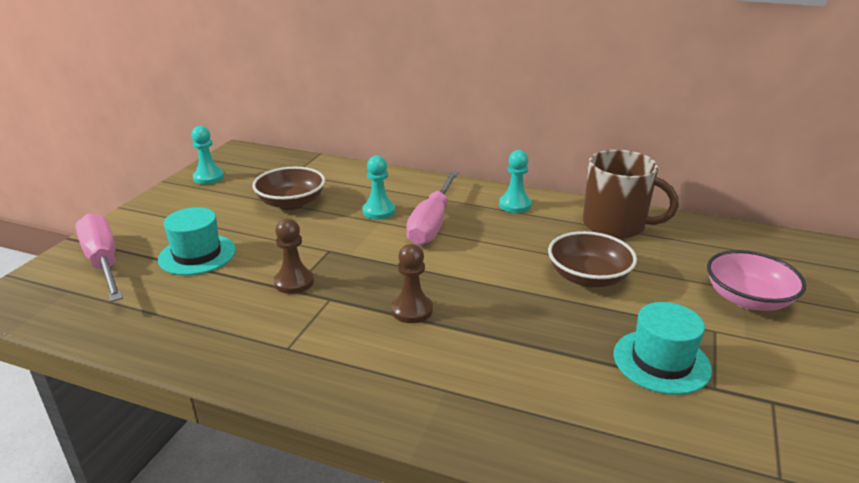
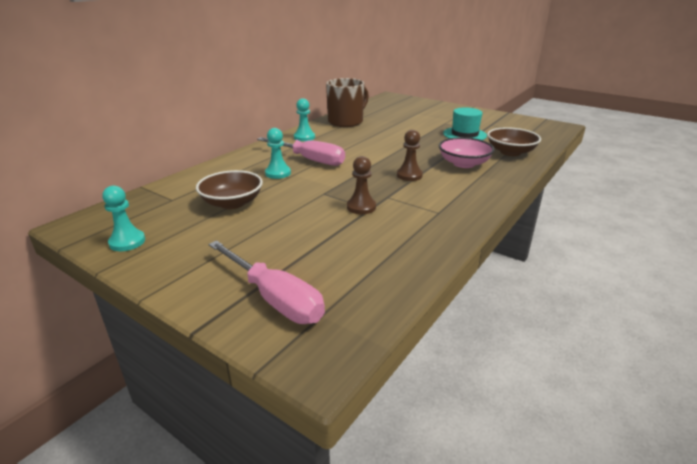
camera: 75 degrees left, 0 degrees up
(103, 262) = (274, 298): pink screwdriver -> pink screwdriver turned 120 degrees counterclockwise
(197, 255) = (294, 246): turquoise hat -> none
(588, 277) = (394, 135): brown bowl -> brown bowl (510, 152)
(748, 299) = (423, 114): pink bowl -> pink bowl (464, 164)

